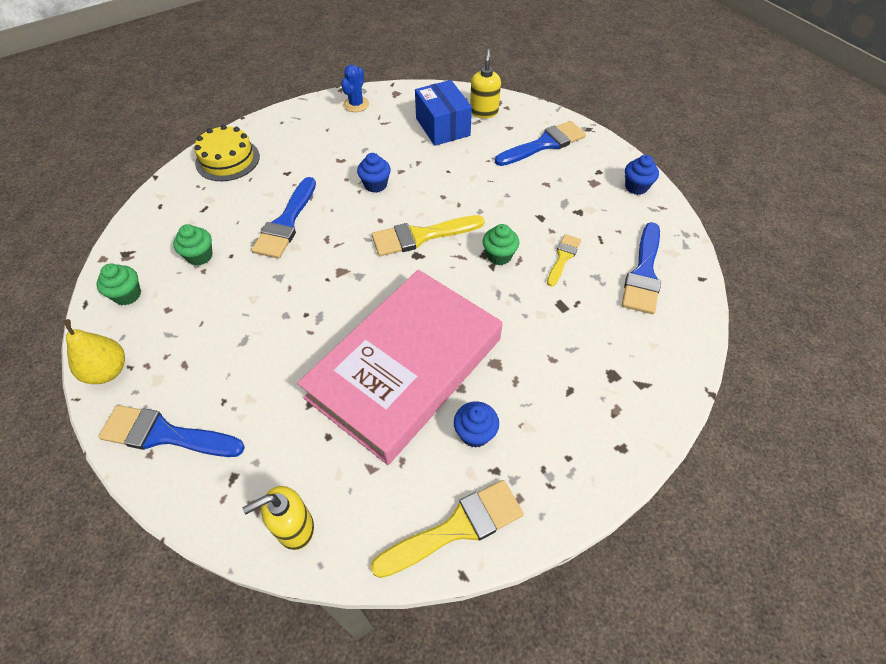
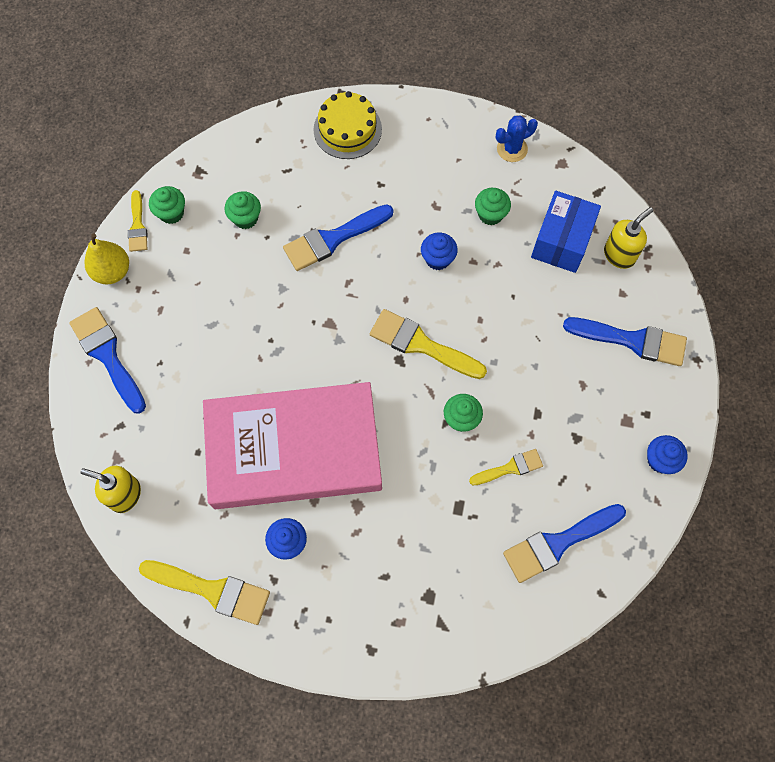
camera: 45 degrees right, 15 degrees up
(102, 324) = (137, 226): none -> yellow brush
(382, 142) = (490, 214): none -> green cupcake

